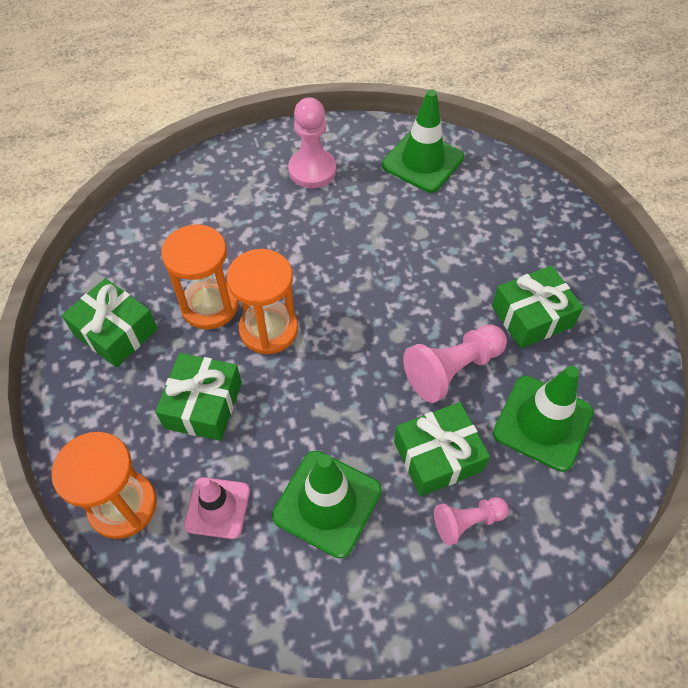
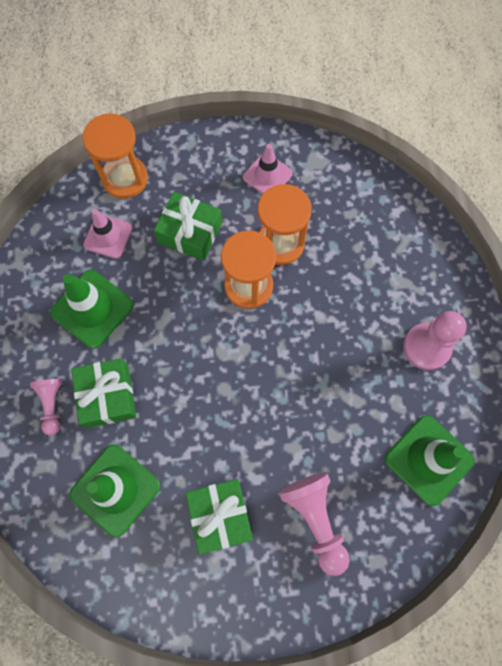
camera: 100 degrees right, 15 degrees up
(115, 332) = (267, 175): green gift -> pink traffic cone
(452, 369) = (181, 427): pink pawn -> pink pawn (315, 519)

